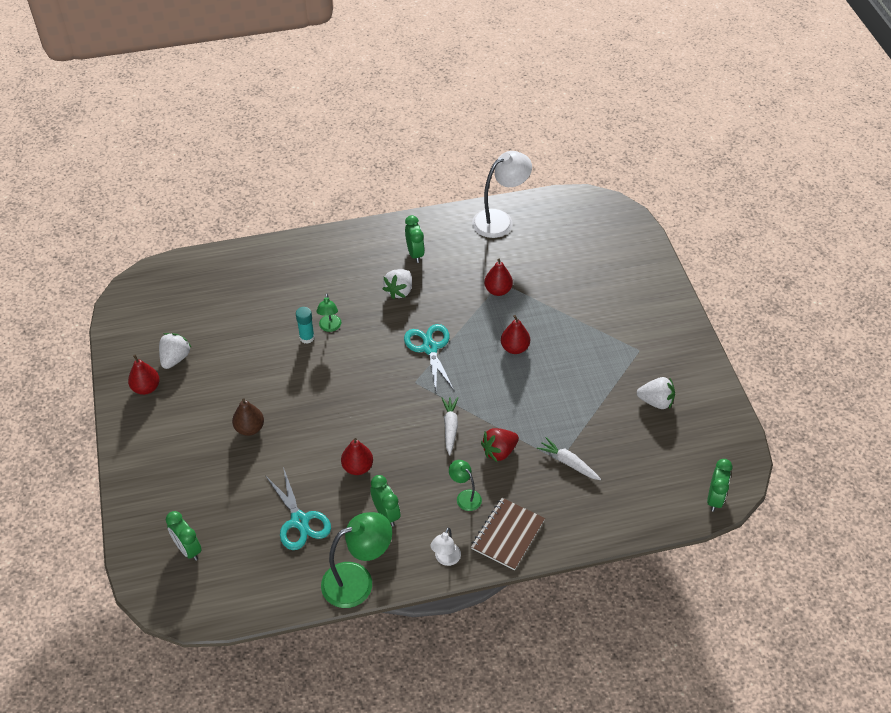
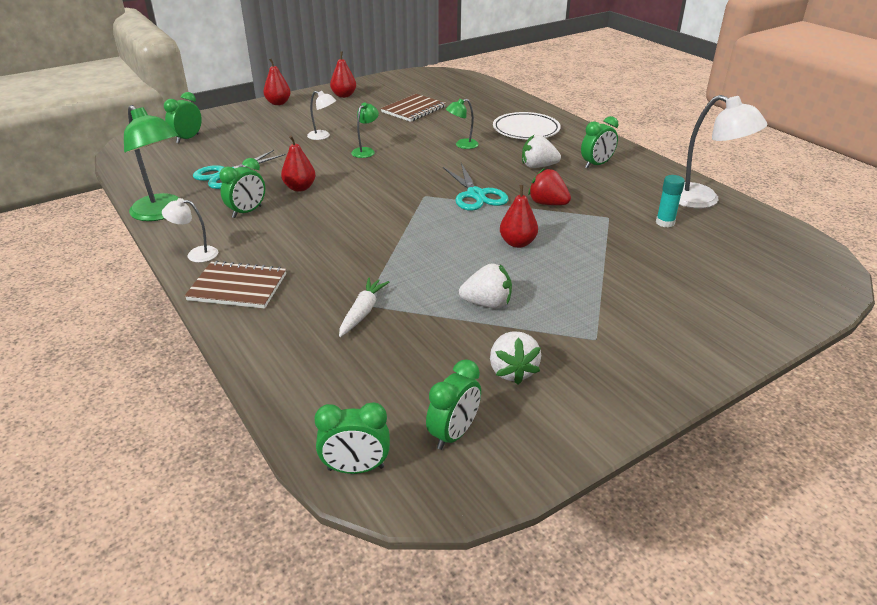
camera: 70 degrees right, 15 degrees down
(175, 358) = (380, 98): white strawberry -> white strawberry (487, 303)
(224, 339) = (413, 109): none -> brown notebook
(249, 428) = (323, 136): brown pear -> white lamp
(307, 337) = (441, 138): turquoise glue stick -> turquoise glue stick (665, 222)
(323, 272) = (526, 130): none -> white plate
(430, 348) = (476, 195): turquoise scissors -> turquoise scissors turned 105 degrees clockwise
(450, 427) = (375, 225): white carrot -> none
(465, 496) = (284, 250): green lamp -> green lamp (365, 151)
(498, 290) = (594, 217): red pear -> red pear (278, 103)
(499, 451) = (357, 260): red strawberry -> red strawberry (547, 203)
(700, 446) = (453, 434): none -> green clock

